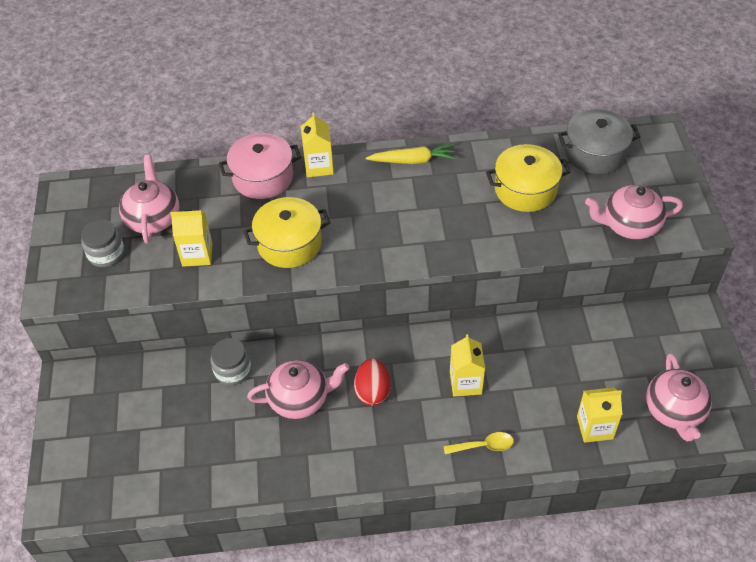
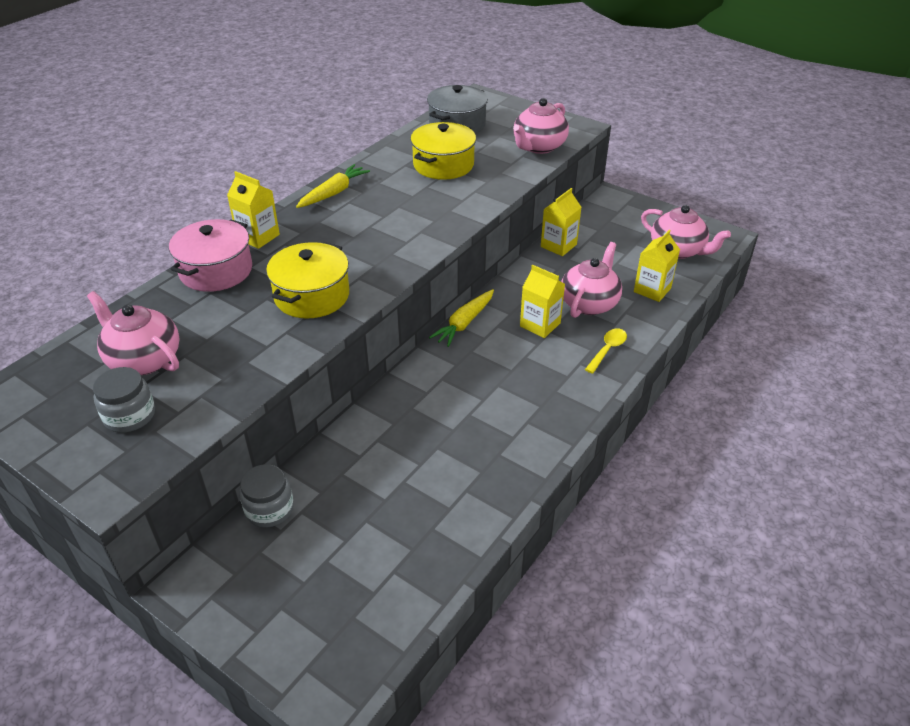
camera: 50 degrees left, 10 degrees down
(197, 254) = (234, 355): yellow carton -> yellow carton (558, 245)
(233, 370) = (350, 450): grey jar -> grey jar (269, 509)
(300, 399) = (438, 424): pink teapot -> pink teapot (589, 303)
(372, 391) = (485, 377): red egg -> none
(416, 336) = (464, 323): none -> yellow carrot

